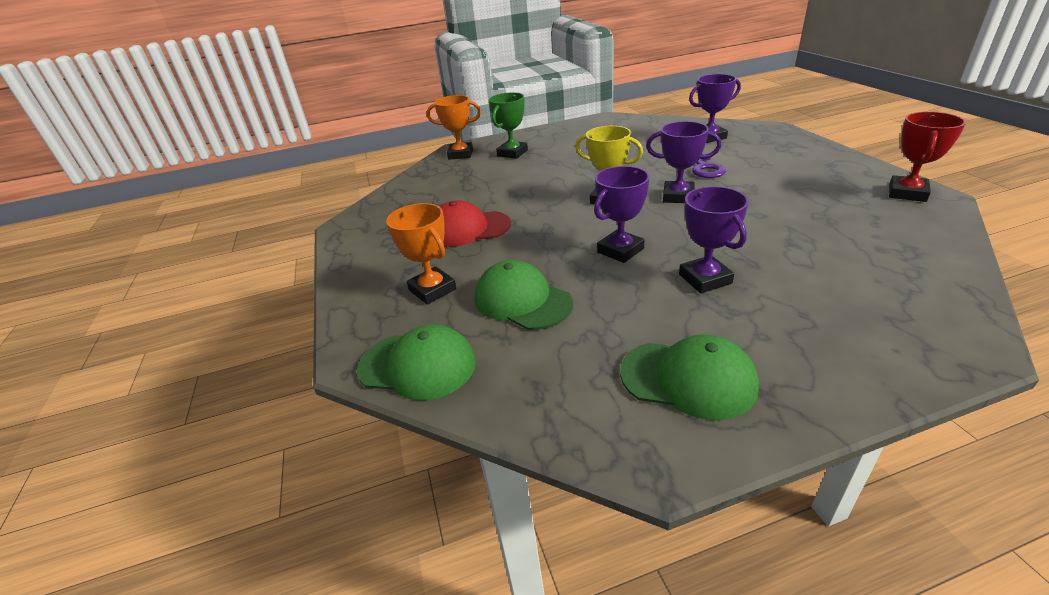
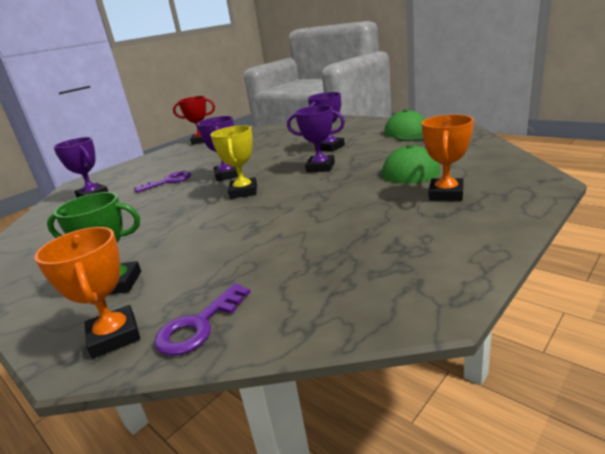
camera: 120 degrees left, 10 degrees down
(417, 365) = (508, 167): green cap -> none
(435, 171) = (198, 326): none -> purple key
(468, 229) = (345, 221): red cap -> none

